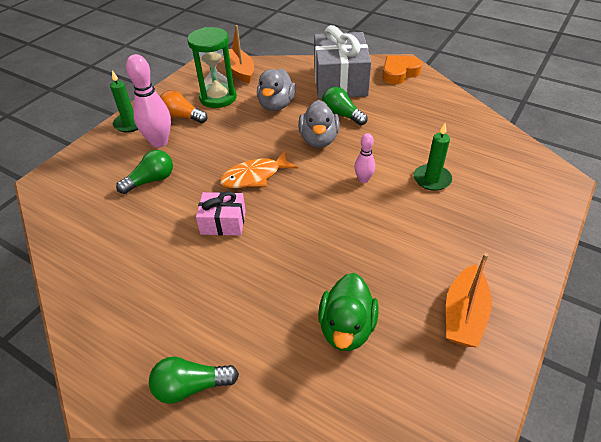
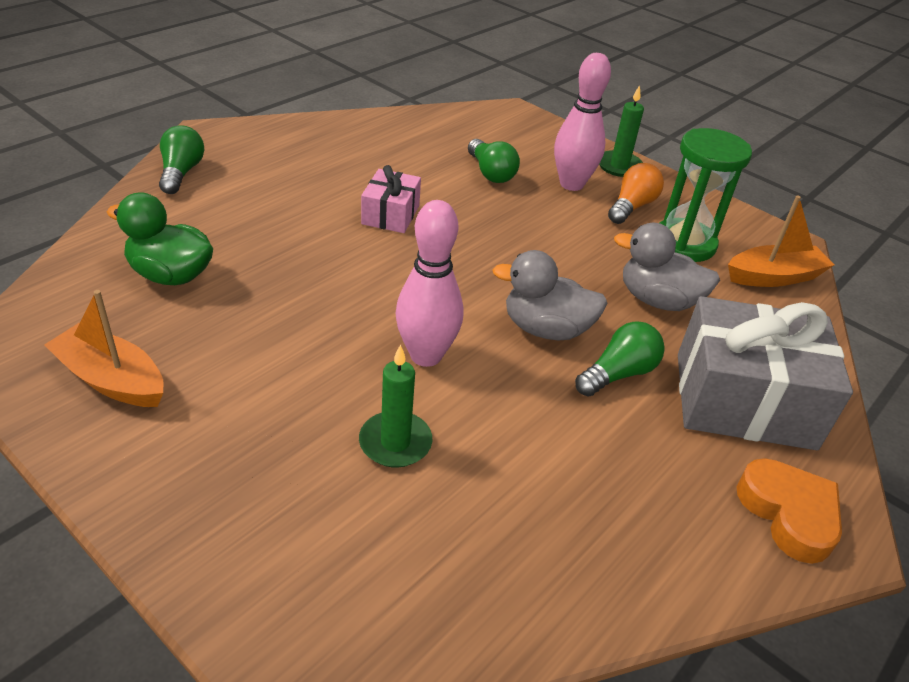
camera: 95 degrees right, 5 degrees down
(254, 176) = (471, 250): orange fish -> none
(363, 179) = (426, 355): pink bowling pin -> pink bowling pin, size x1.84

